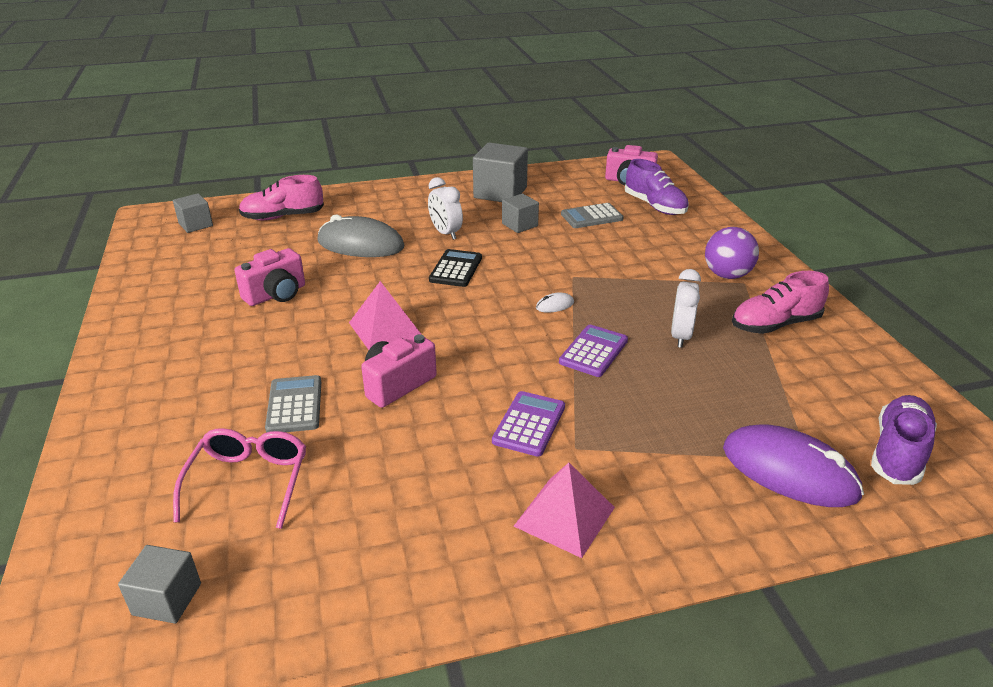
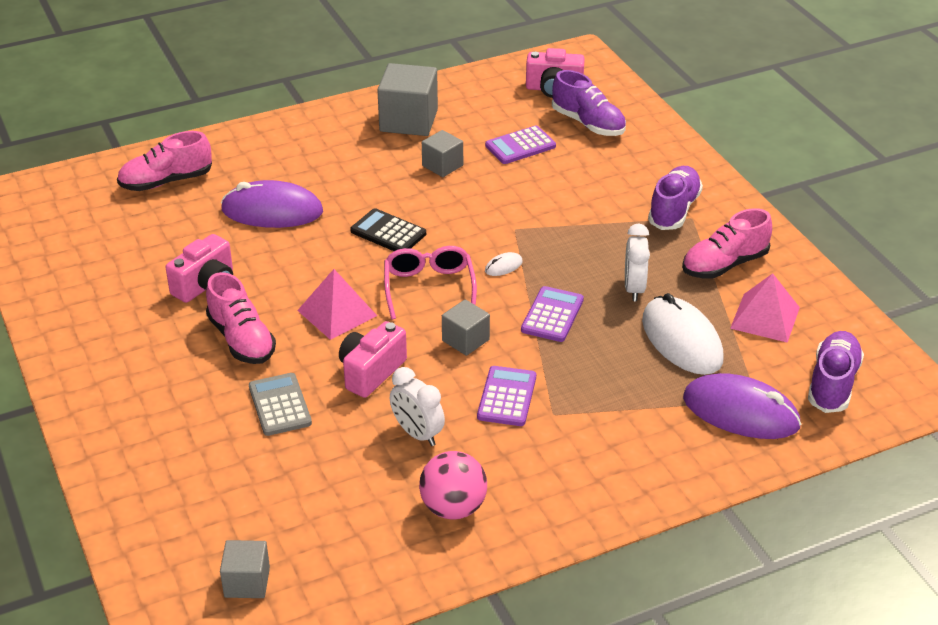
camera: 10 degrees left, 5 degrees up
(196, 225) = (68, 203): grey cube -> grey cube (465, 340)
(249, 481) = (269, 481): pink glasses -> pink glasses (429, 287)
(286, 342) = (241, 340): none -> pink shoe
(360, 244) = (272, 211): grey mouse -> purple mouse
(437, 540) = (453, 508): none -> pink ball
(445, 233) = (362, 186): white clock -> white clock (417, 434)
(456, 269) = (388, 232): black calculator -> black calculator turned 60 degrees counterclockwise
(564, 516) = (555, 475): pink pyramid -> pink pyramid (765, 317)
(591, 217) = (520, 146): grey calculator -> purple calculator
(726, 389) = (682, 340): none -> white mouse
(727, 275) = (674, 210): purple ball -> purple shoe

